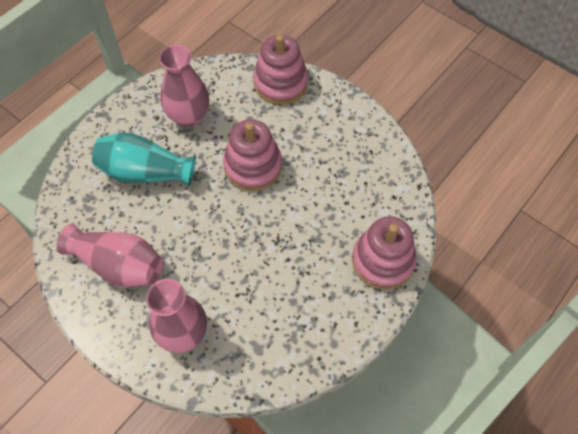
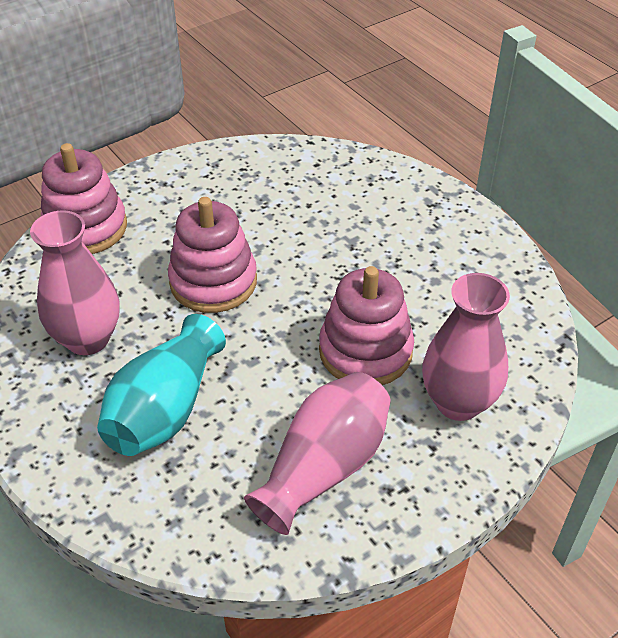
camera: 75 degrees left, 15 degrees down
(383, 261) = (401, 191): pink stacking toy -> pink stacking toy (365, 351)

